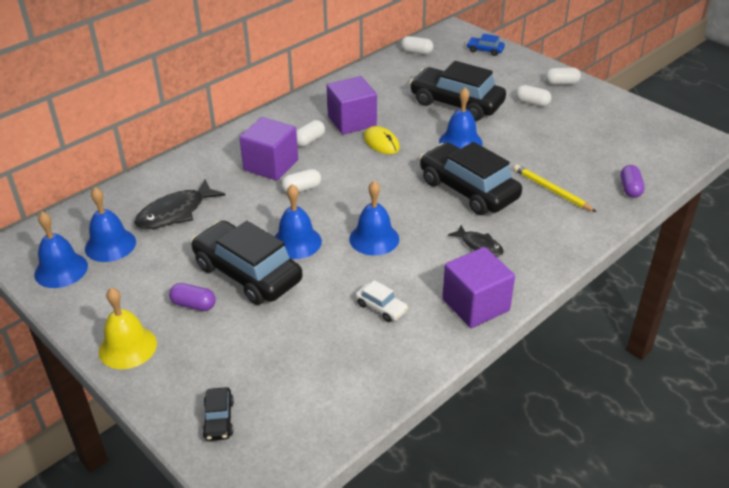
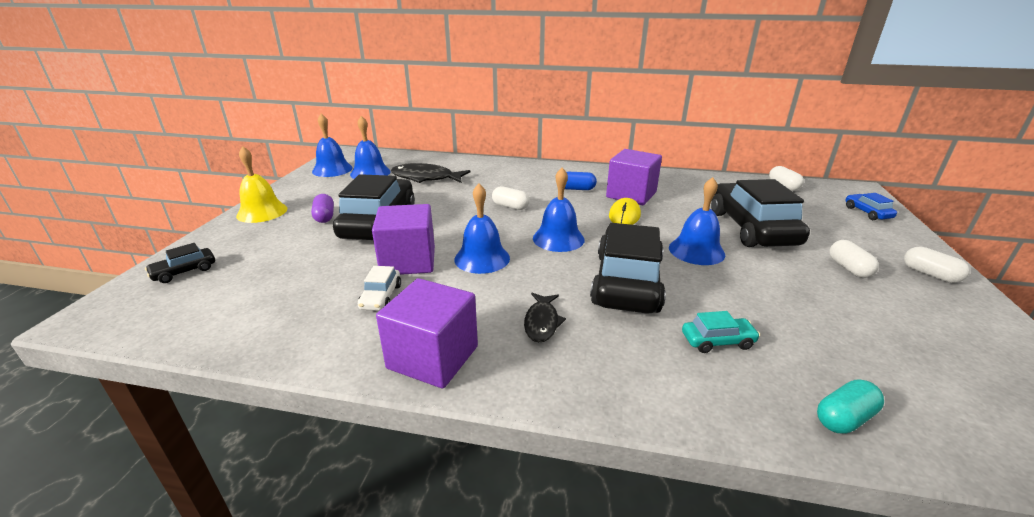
camera: 55 degrees right, 10 degrees down
(271, 165) = (523, 187): purple cube -> purple cube (408, 261)
(296, 242) = (438, 227): blue bell -> blue bell (558, 238)
(309, 140) = (576, 189): white capsule -> blue capsule
(552, 190) = (717, 341): yellow pencil -> turquoise car
(630, 188) = (844, 418): purple capsule -> turquoise capsule

